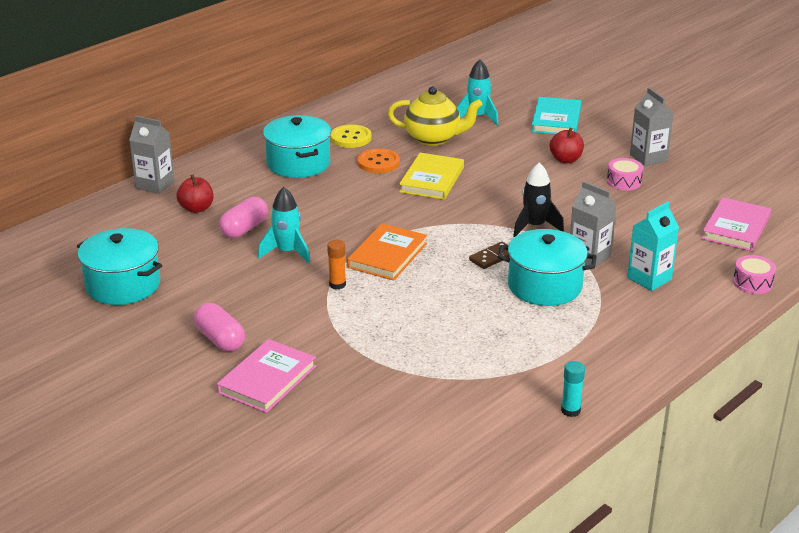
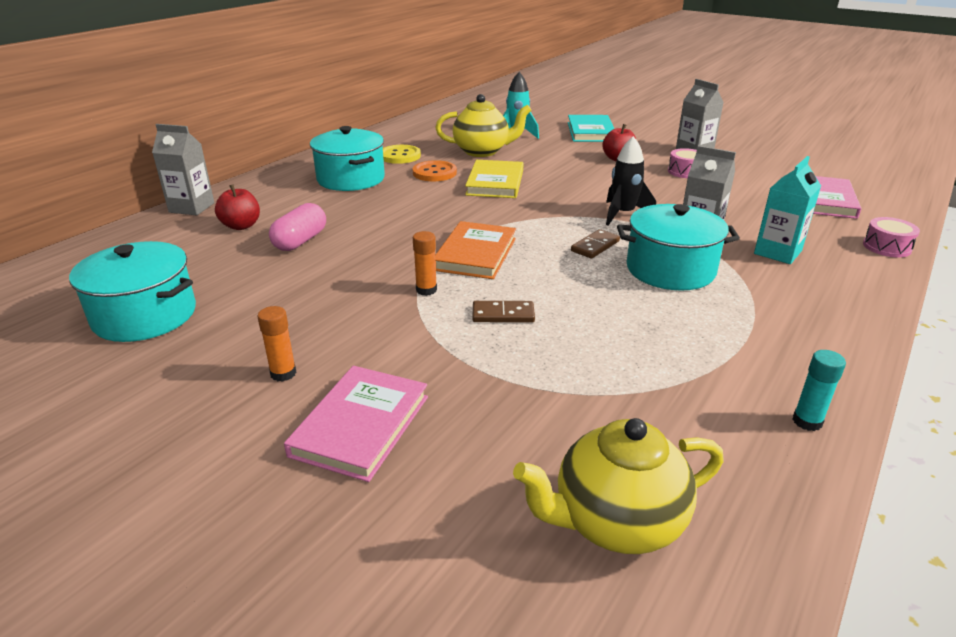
camera: 10 degrees left, 0 degrees up
(220, 339) = (283, 373): pink capsule -> orange glue stick
(287, 252) = (356, 261): turquoise rocket -> none
(390, 311) = (503, 314): none -> brown domino
(409, 451) = (615, 522): none -> yellow teapot

